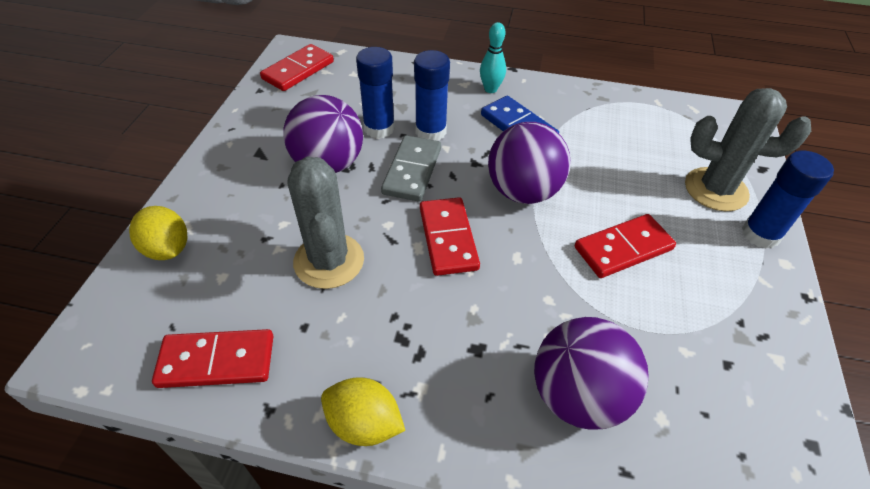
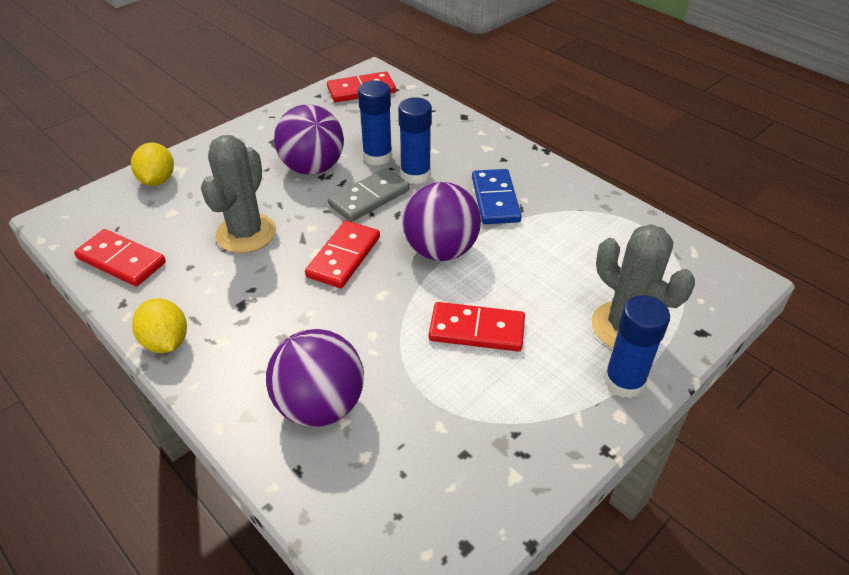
camera: 35 degrees right, 5 degrees down
(490, 89) = (505, 160): turquoise bowling pin -> none

